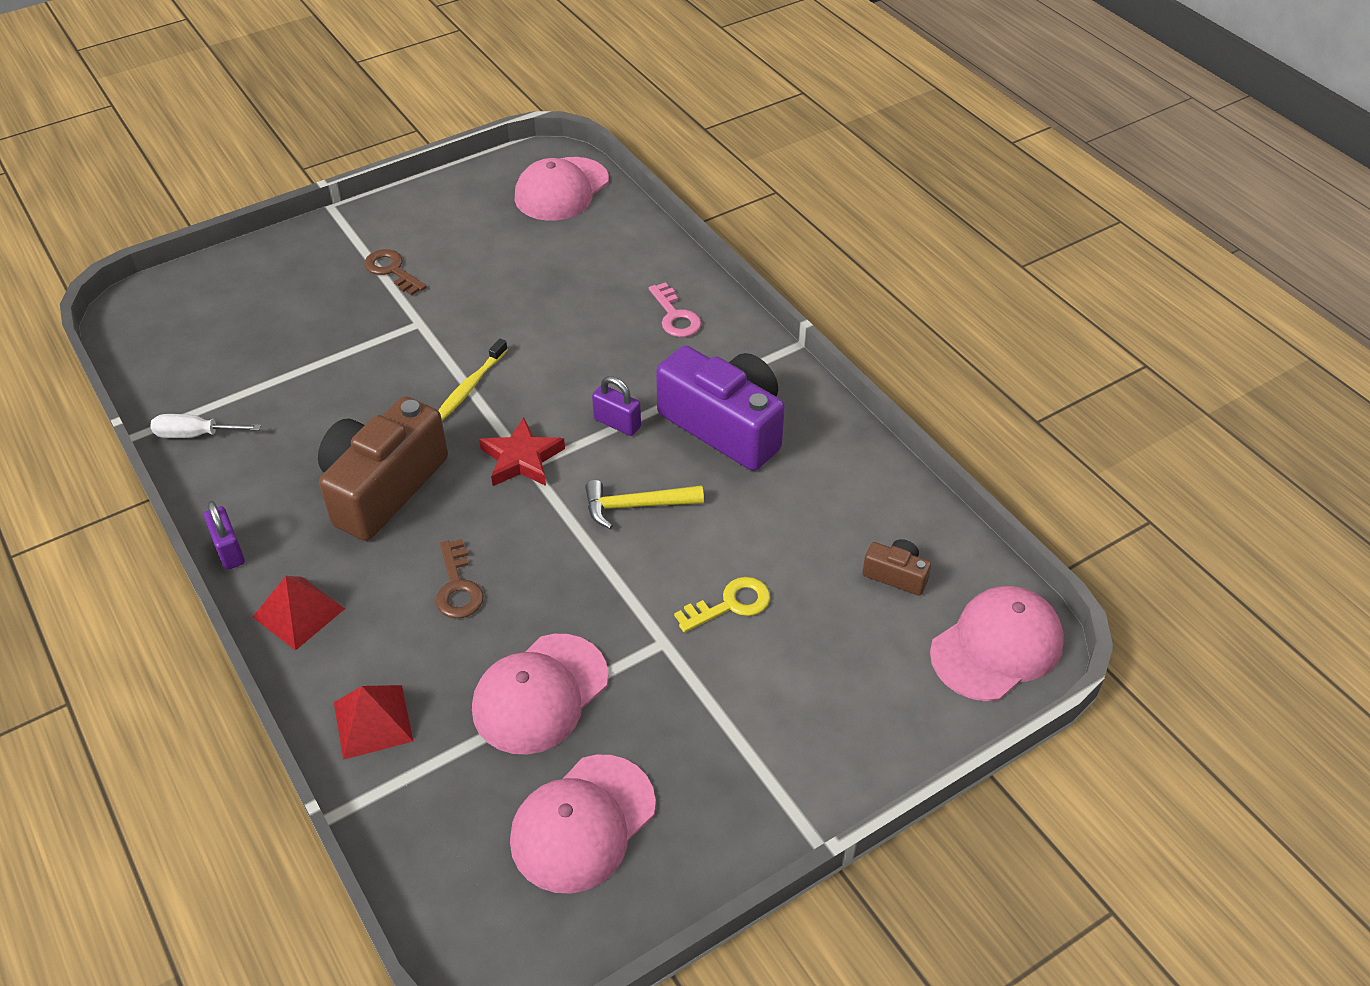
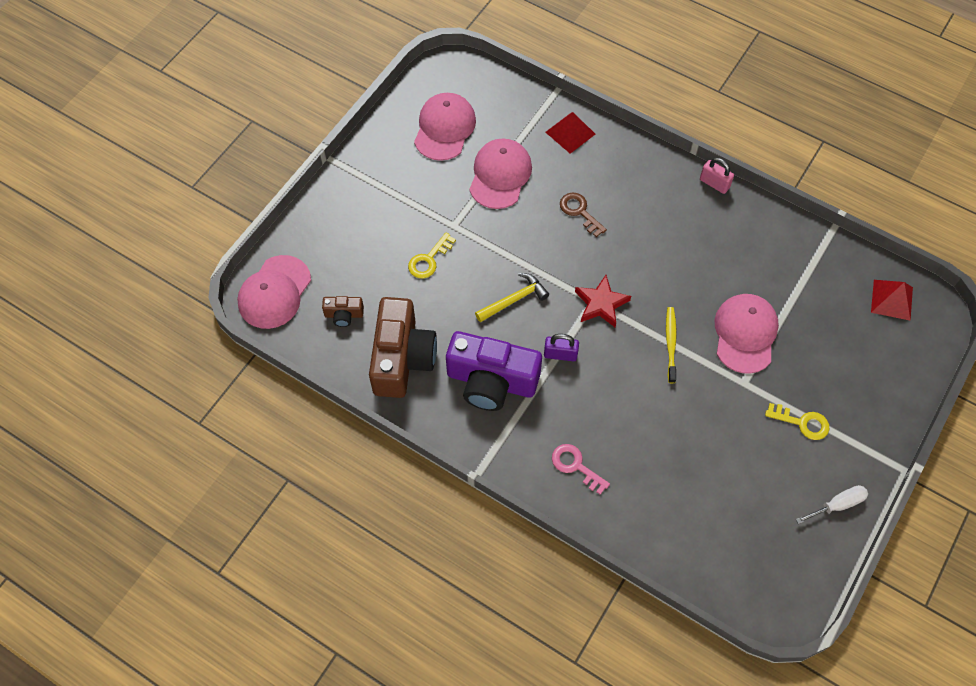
camera: 155 degrees right, 15 degrees up
(195, 434) = (801, 241): white screwdriver -> white screwdriver (837, 505)
(229, 550) = (714, 183): purple padlock -> pink padlock
(298, 612) = (649, 167): red pyramid -> red pyramid (892, 300)
(382, 487) = (666, 252): brown camera -> brown camera (402, 358)
(392, 270) = (802, 423): brown key -> yellow key
(561, 189) = (746, 572): pink cap -> pink cap (745, 334)

